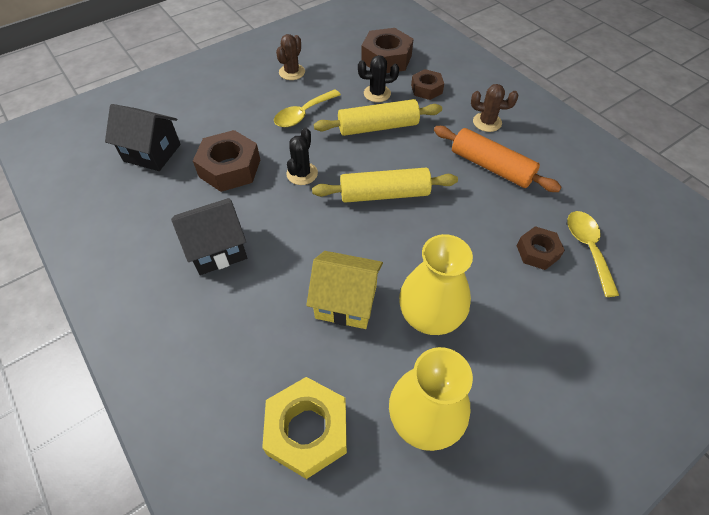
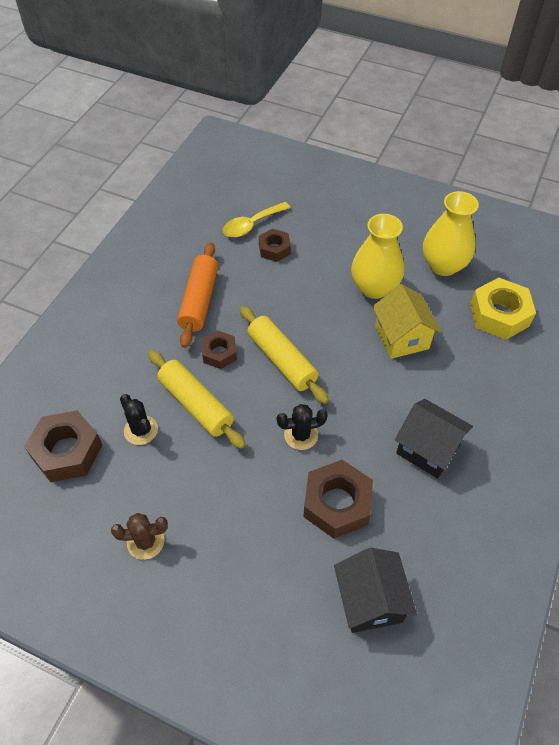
camera: 120 degrees left, 0 degrees up
(303, 114) = (216, 483): yellow spoon -> none
(426, 89) = (109, 388): brown nut -> brown nut (219, 353)
(487, 122) = (138, 322): brown cactus -> none

